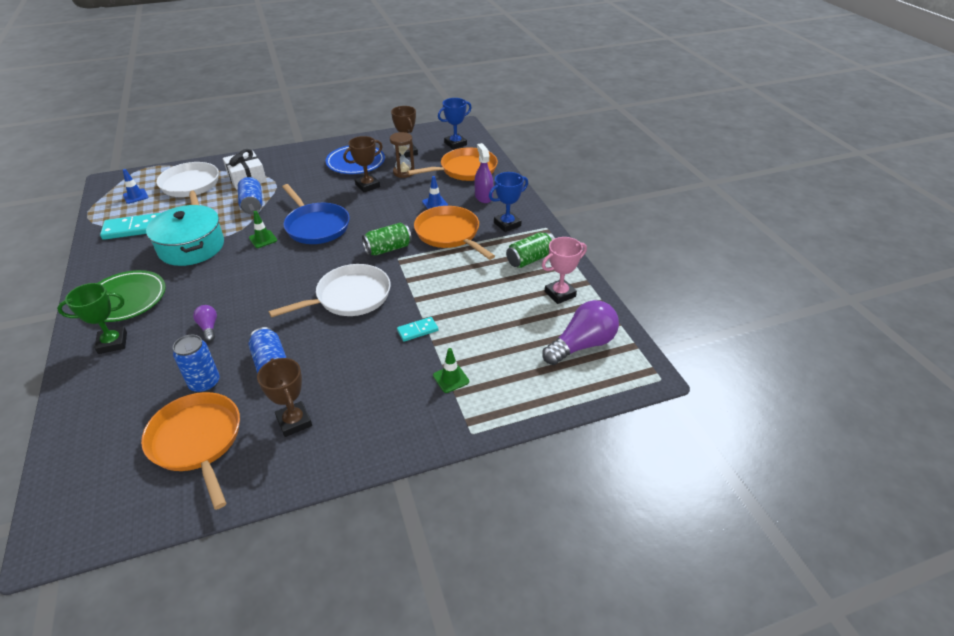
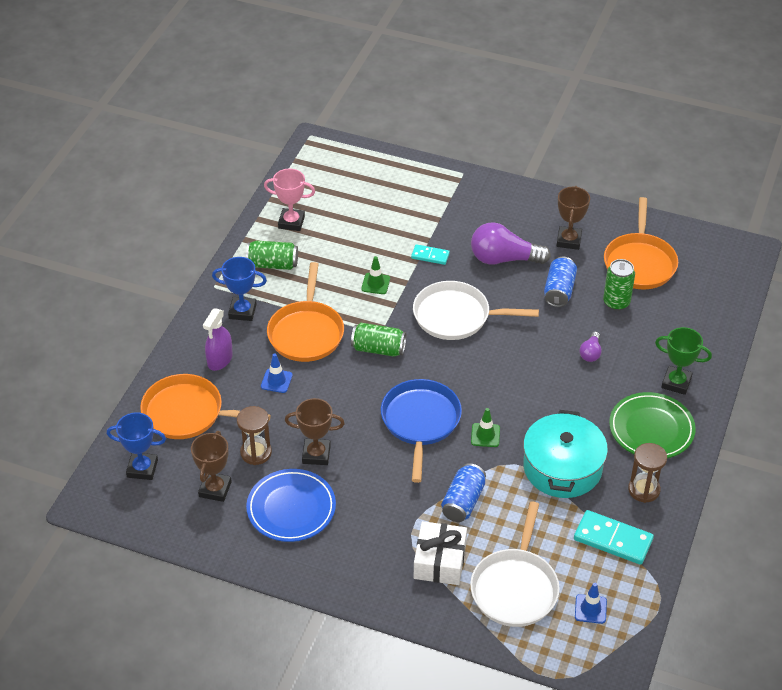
camera: 140 degrees left, 5 degrees up
(119, 261) = (644, 490): none -> brown hourglass
(205, 383) = (616, 302): blue can -> green can
(451, 378) = (442, 210): green traffic cone -> green traffic cone (375, 284)
(581, 345) = (329, 180): purple light bulb -> purple light bulb (504, 259)

